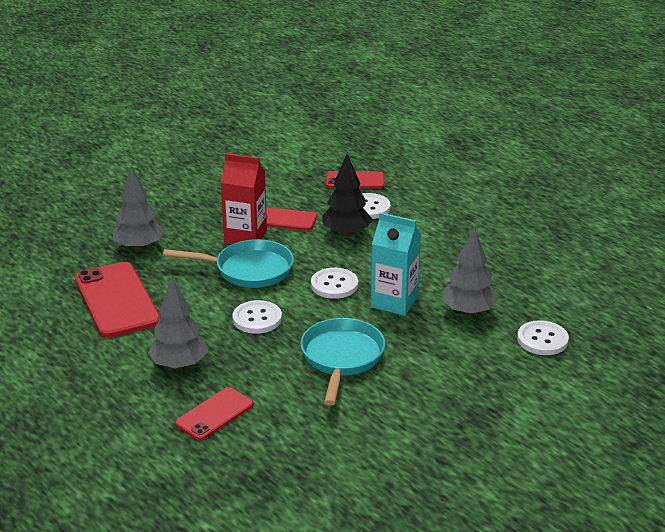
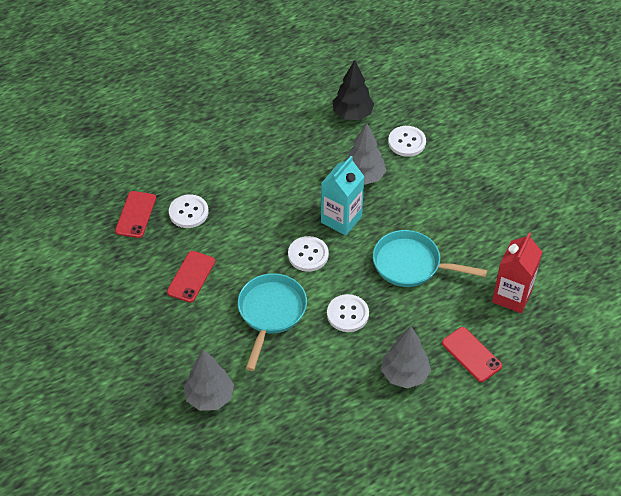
camera: 80 degrees left, 20 degrees up
(117, 300) = (298, 418): red phone -> none
(245, 237) = (214, 310): red carton -> red carton (512, 296)
(346, 233) = (228, 235): black tree -> black tree (352, 114)

